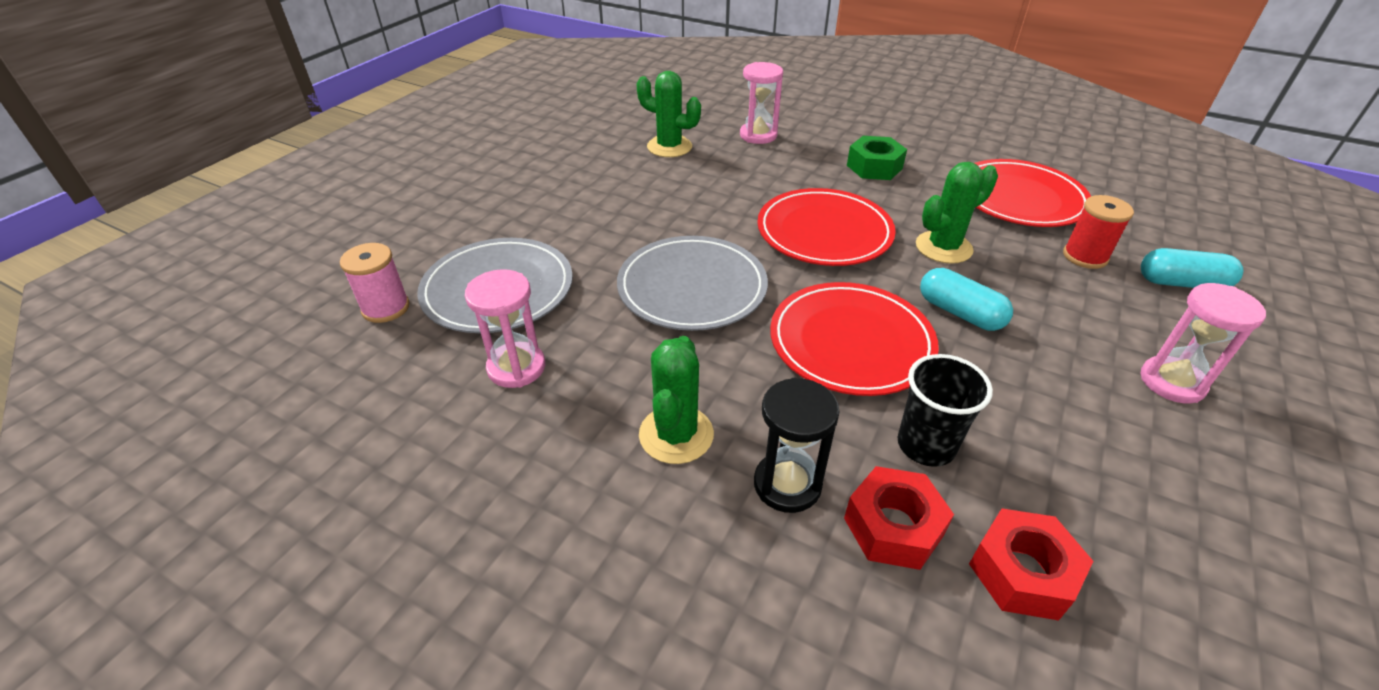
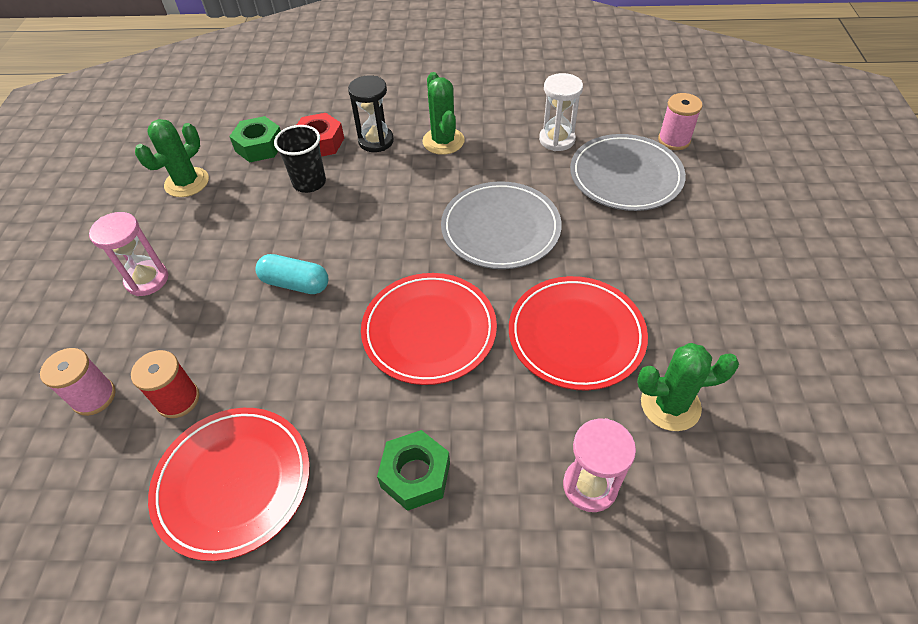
camera: 155 degrees right, 10 degrees up
(516, 367) = (557, 140): pink hourglass -> white hourglass
(851, 342) = (369, 228): red plate -> red plate (576, 335)
(943, 247) = (315, 356): green cactus -> green cactus (187, 182)
(1022, 572) = (259, 146): red nut -> green nut
(1181, 283) = (94, 397): turquoise capsule -> pink spool

